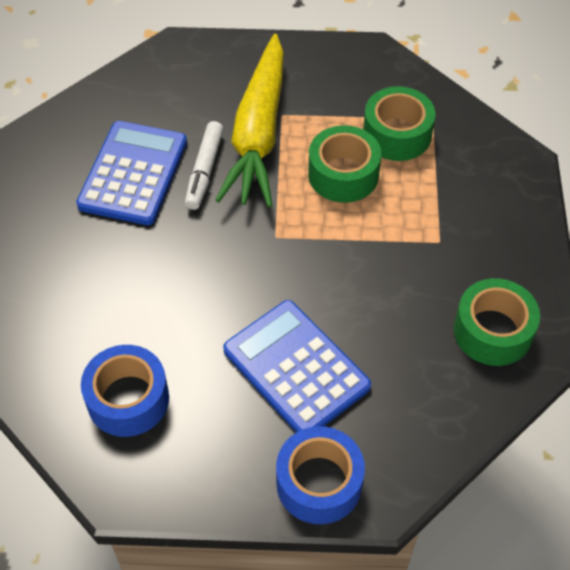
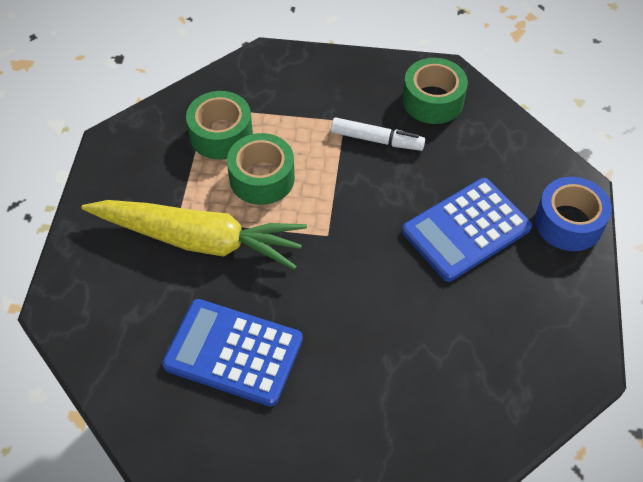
camera: 85 degrees left, 0 degrees up
(128, 399) = (498, 358): blue tape -> none
(204, 171) = (240, 288): white marker -> white marker (377, 140)

